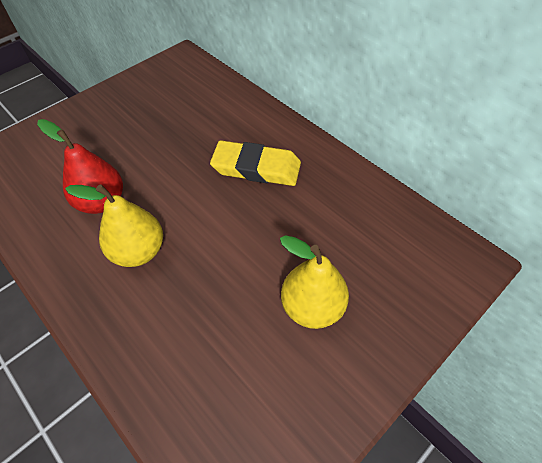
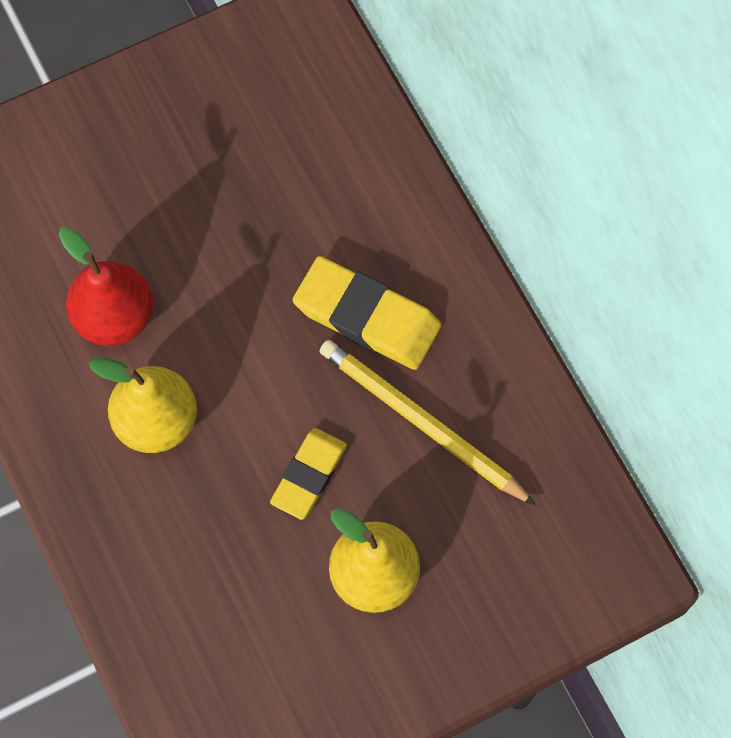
camera: 15 degrees right, 15 degrees up
(248, 257) = (309, 475): none -> yellow eraser
(308, 211) = (421, 423): none -> yellow pencil

